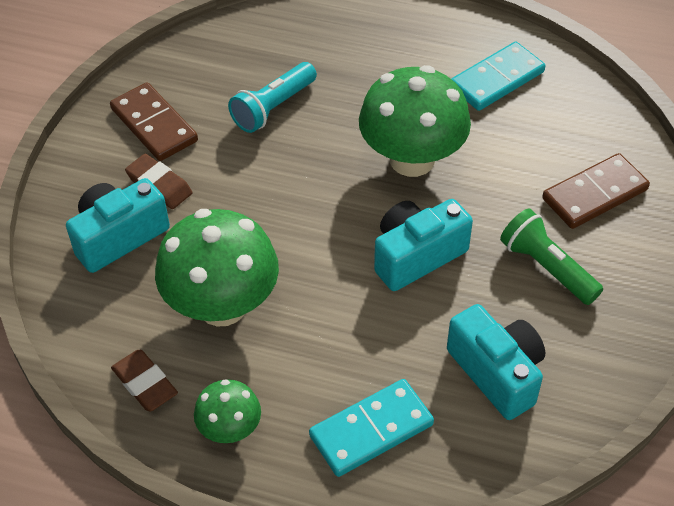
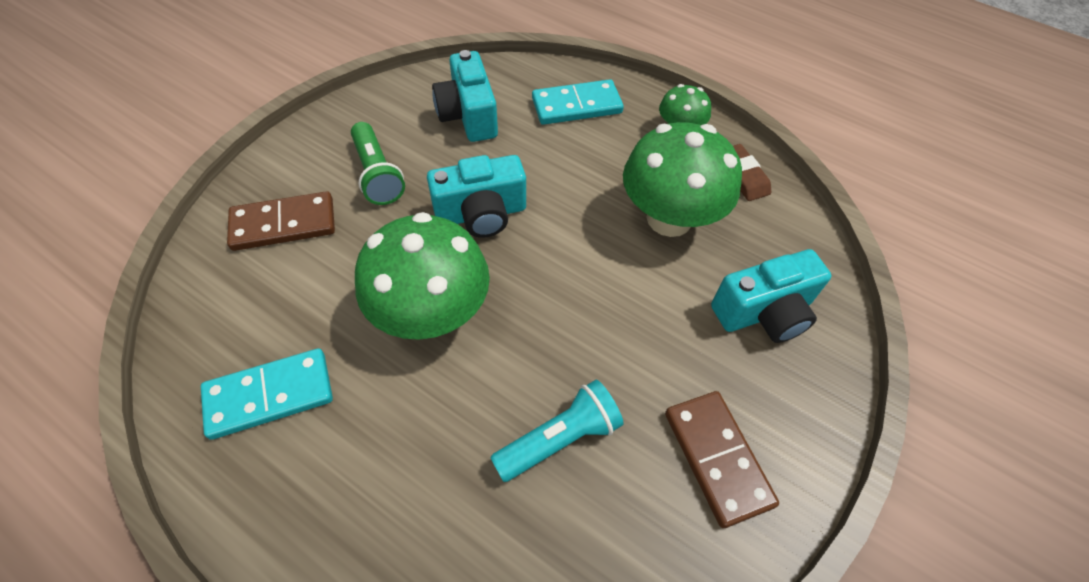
camera: 165 degrees left, 5 degrees up
(159, 185) = (717, 364): brown eraser -> none

